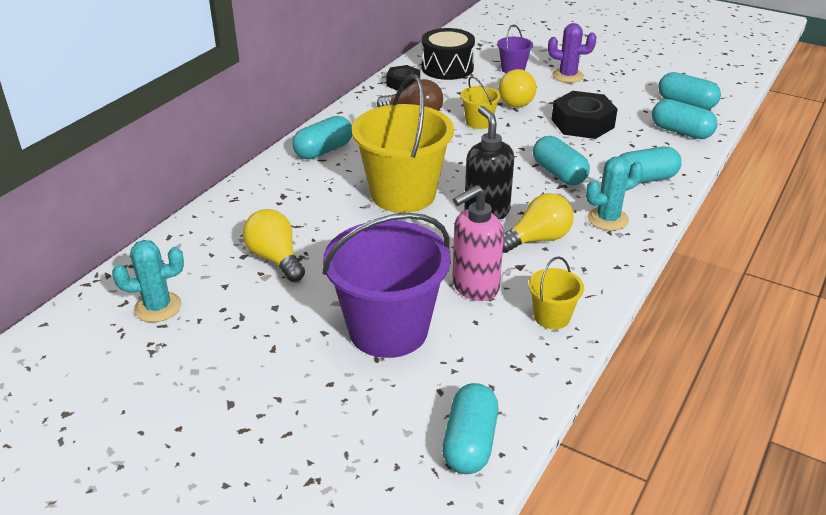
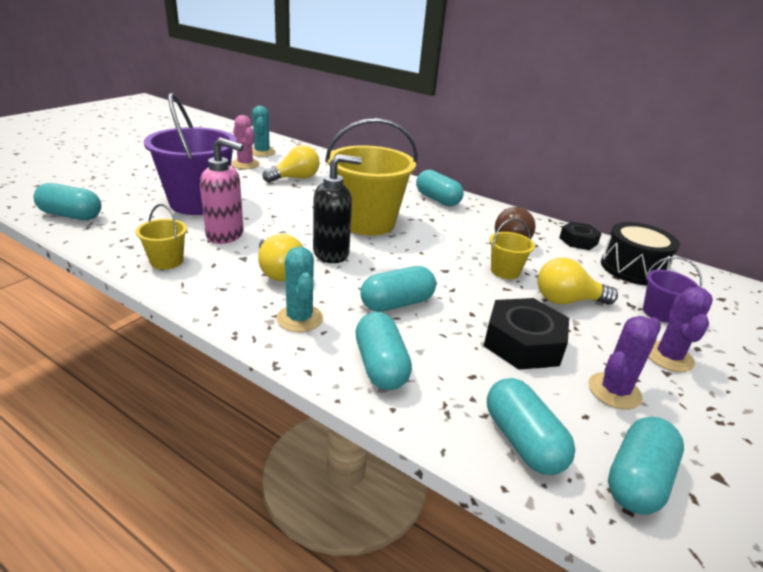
camera: 90 degrees right, 5 degrees down
(222, 315) = (245, 164): none -> pink cactus
(474, 287) = (226, 235): pink soap dispenser -> pink soap dispenser turned 135 degrees clockwise
(616, 98) = (614, 391): none -> purple cactus
(681, 132) = (522, 441): turquoise capsule -> turquoise capsule turned 60 degrees counterclockwise

